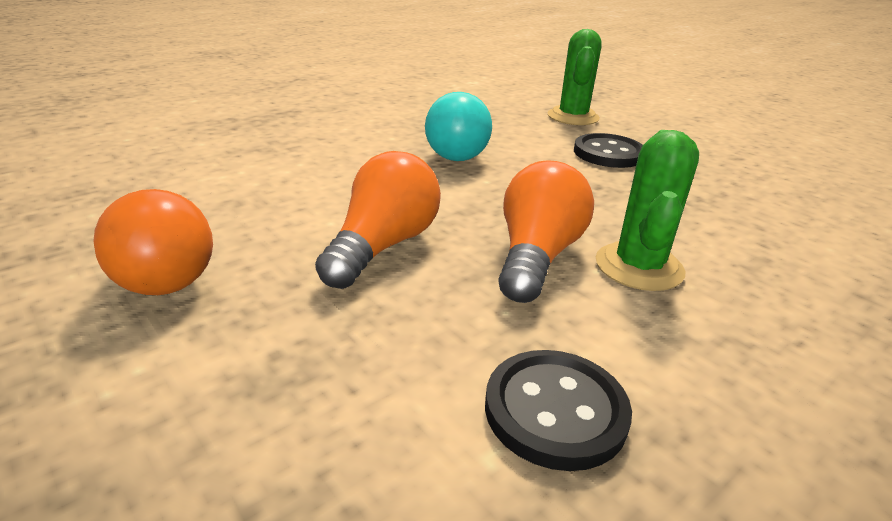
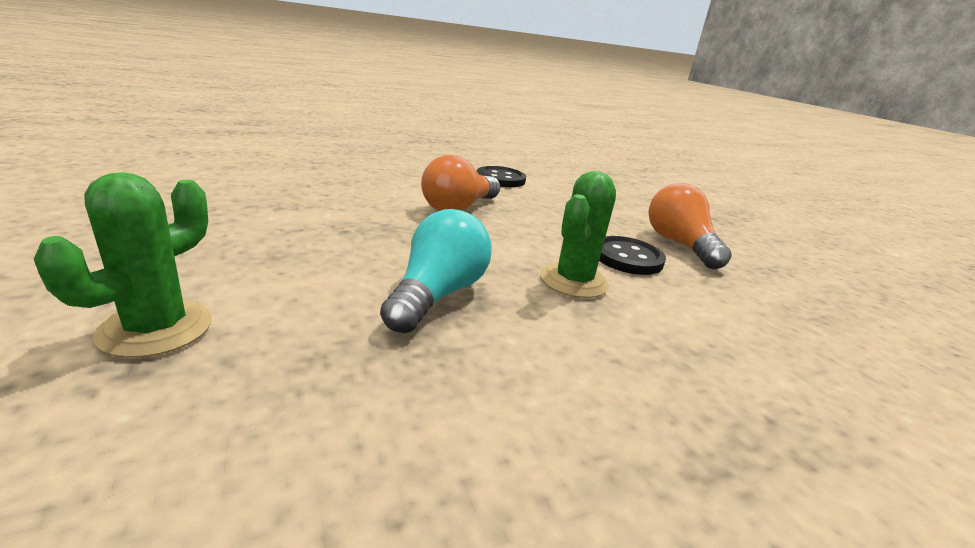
camera: 165 degrees left, 5 degrees down
(382, 246) = (550, 230): orange light bulb -> none
(608, 153) = (261, 254): black button -> black button (627, 258)
(639, 267) = (406, 193): green cactus -> green cactus (573, 281)

